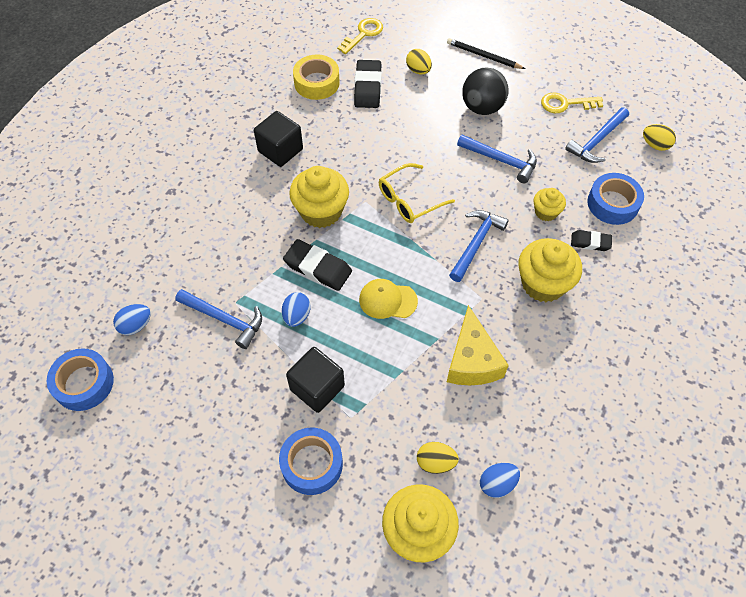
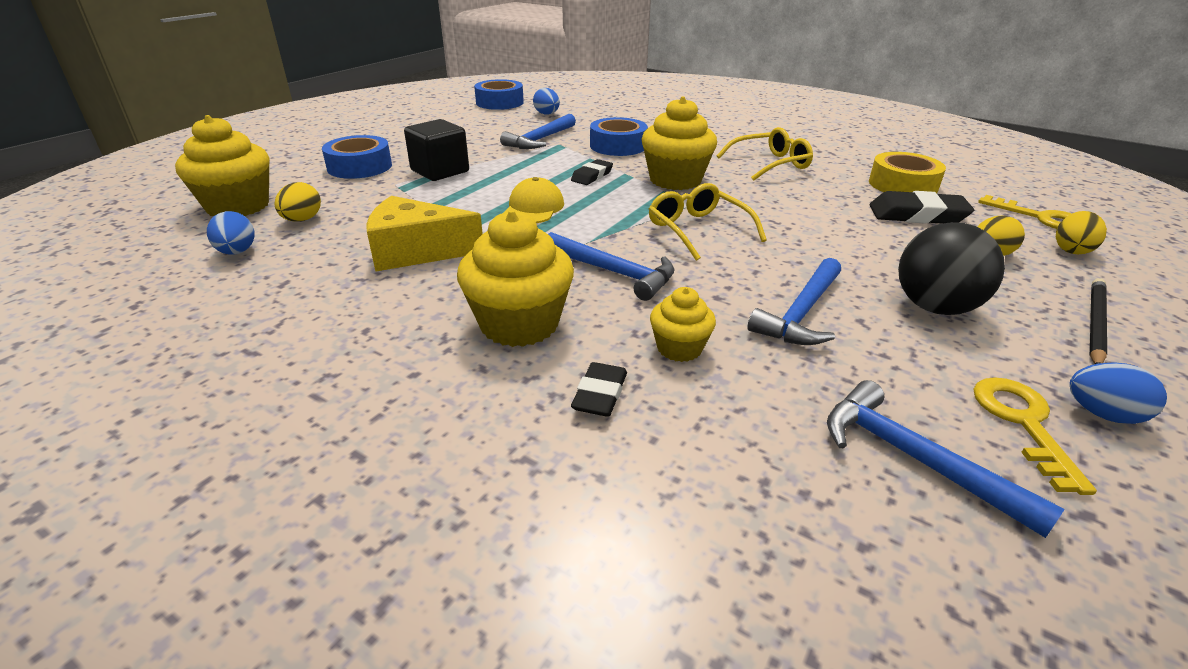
camera: 95 degrees right, 25 degrees down
(280, 150) = (769, 164): black cube -> yellow glasses
(297, 316) = (531, 165): blue egg -> blue egg (1102, 414)
(318, 268) = (592, 176): black eraser -> black eraser, size x0.61
(612, 204) = (708, 449): blue tape -> blue tape (618, 146)
(655, 145) = (957, 595): yellow egg -> yellow egg (1071, 250)

